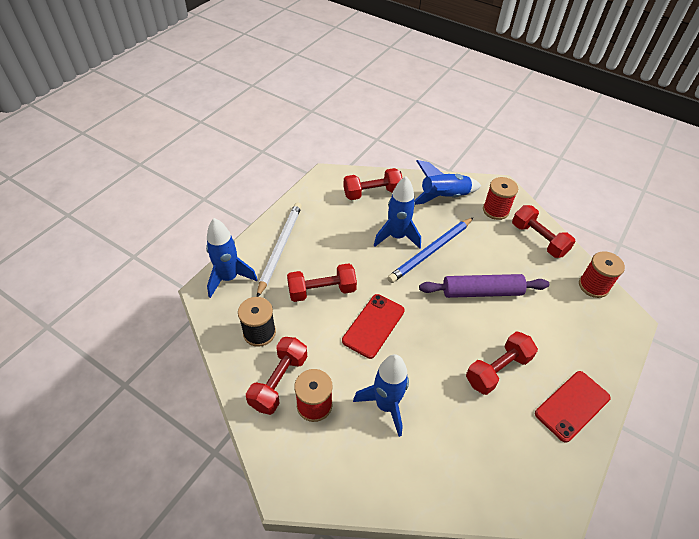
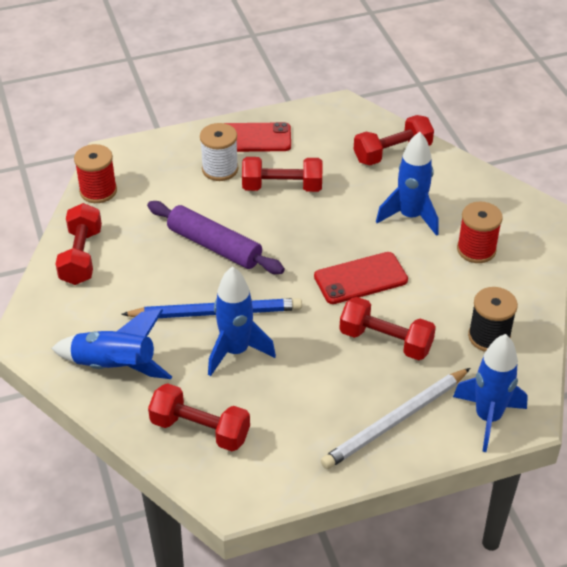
camera: 140 degrees left, 5 degrees down
(279, 381) = (497, 284): red dumbbell -> red dumbbell (392, 153)
(495, 210) = (77, 313): red spool -> none
(553, 356) = (220, 169): none -> white spool

